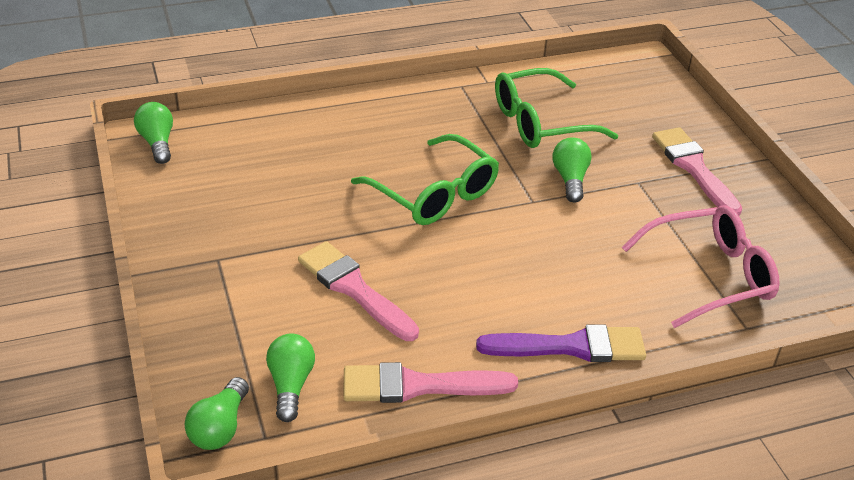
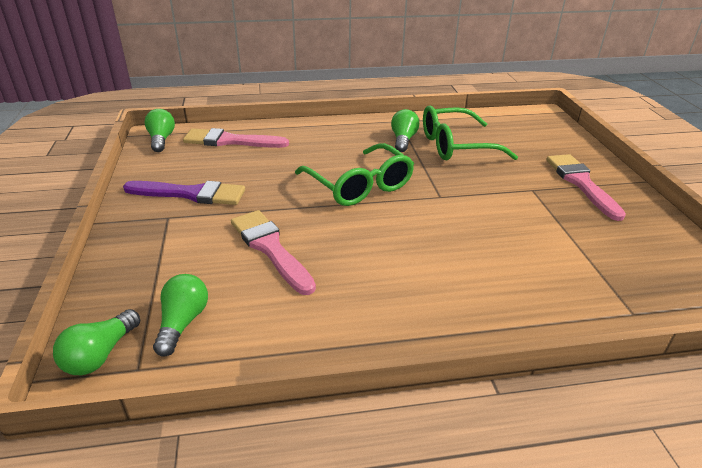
camera: 10 degrees right, 5 degrees down
(418, 386) = (301, 335): pink brush -> pink brush (230, 141)
(570, 179) = (474, 184): green light bulb -> green light bulb (403, 140)
(571, 346) = (456, 314): purple brush -> purple brush (191, 194)
(710, 275) = (595, 265): pink glasses -> none

